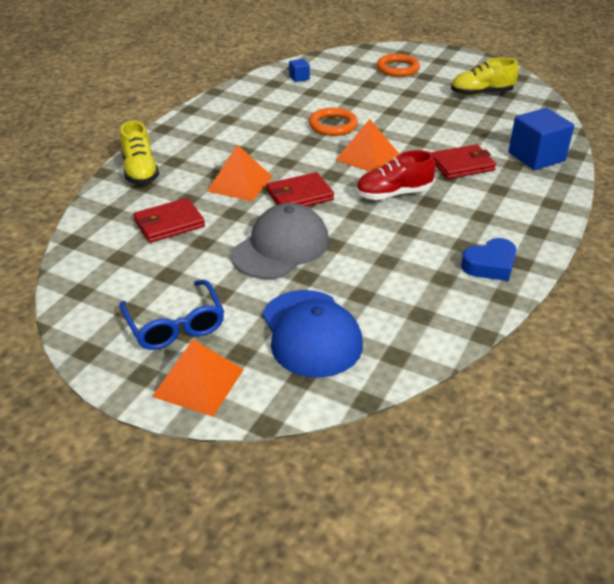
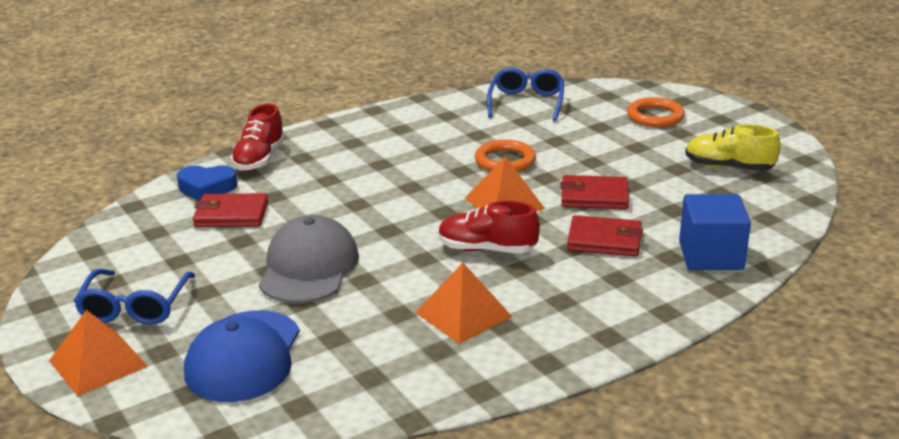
camera: 30 degrees right, 10 degrees down
(140, 171) = (259, 159): yellow shoe -> red shoe
(240, 183) = (340, 195): orange pyramid -> orange pyramid (463, 314)
(281, 247) = (309, 267): grey cap -> grey cap turned 60 degrees counterclockwise
(299, 78) = (526, 102): blue cube -> blue glasses
(299, 195) = (386, 223): red wallet -> red wallet (594, 196)
(490, 265) = (507, 354): blue heart -> blue heart (207, 188)

